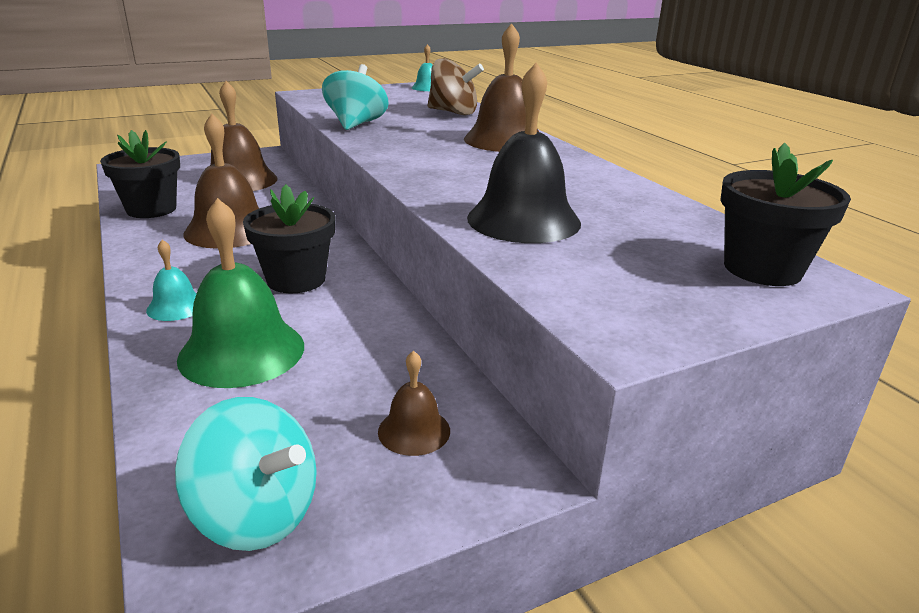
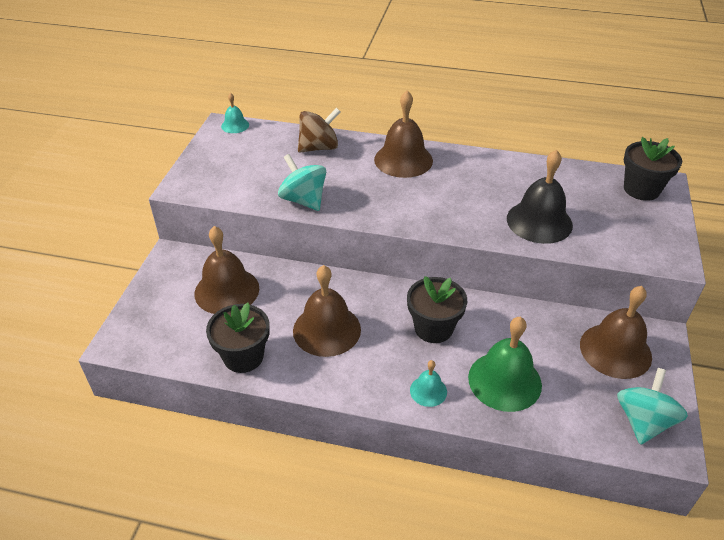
camera: 50 degrees left, 15 degrees up
(256, 514) = (643, 421): turquoise spinning top -> turquoise spinning top turned 45 degrees counterclockwise
(414, 431) = (615, 350): brown bell -> brown bell, size x1.98

